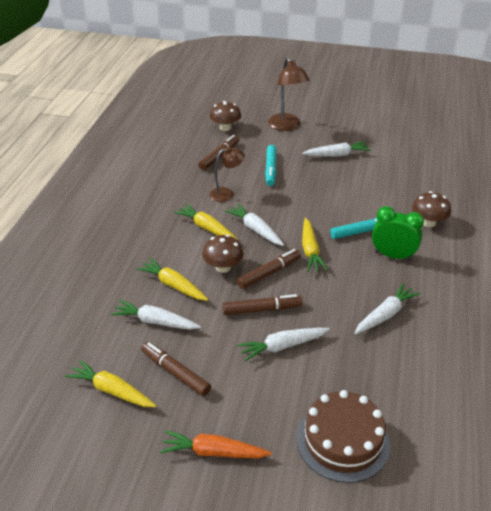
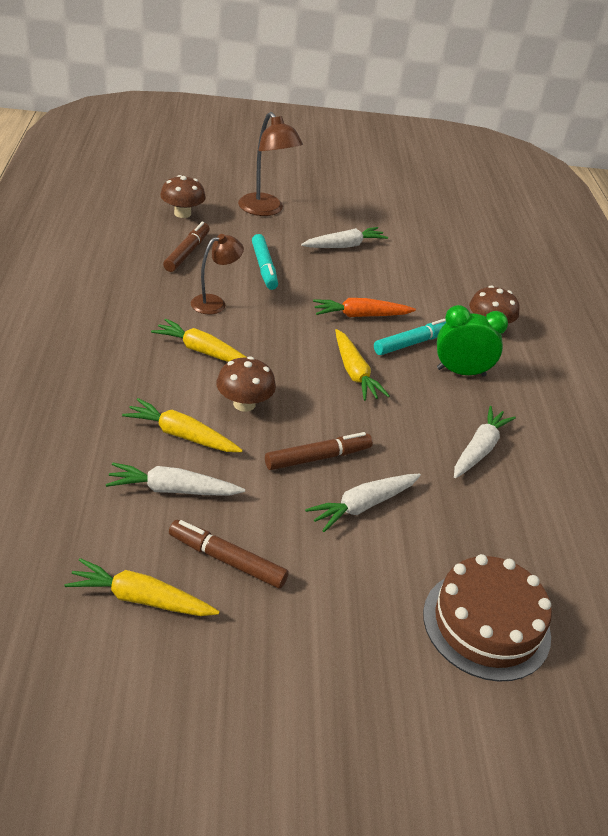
camera: 20 degrees left, 0 degrees up
(213, 452) = (320, 667): orange carrot -> orange carrot (360, 315)
(255, 230) = (271, 349): white carrot -> none
(269, 273) = (310, 407): brown marker -> none

